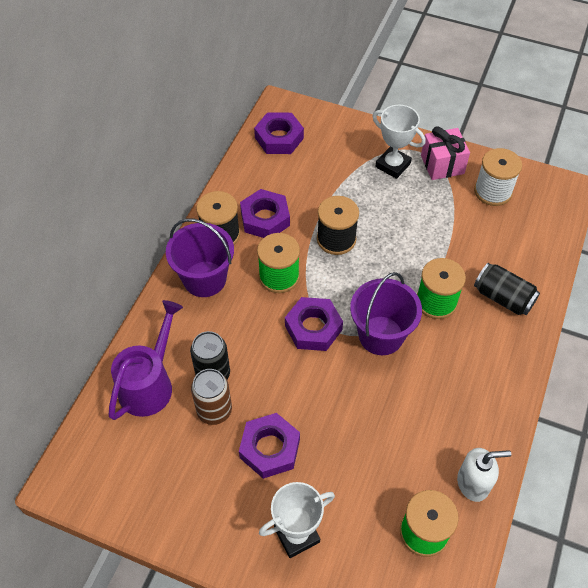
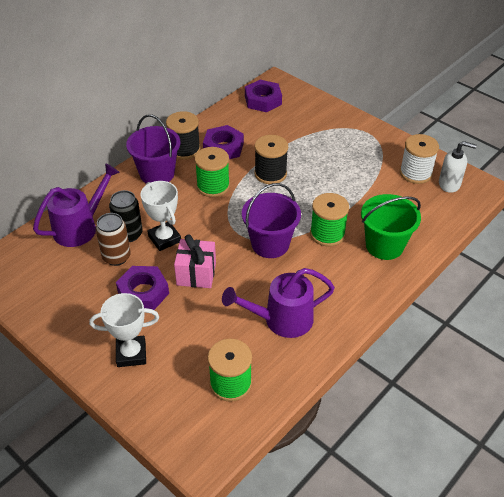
camera: 20 degrees right, 10 degrees down
(313, 328) = (220, 225): purple nut -> none
(393, 165) = (342, 137): white trophy -> white trophy (164, 239)
(439, 431) = (281, 320): none -> purple watering can
(442, 164) = (383, 146): pink gift -> pink gift (196, 274)
(473, 483) = (289, 363): white soap dispenser -> white soap dispenser (449, 184)
(503, 298) = (384, 245): black can -> green bucket

